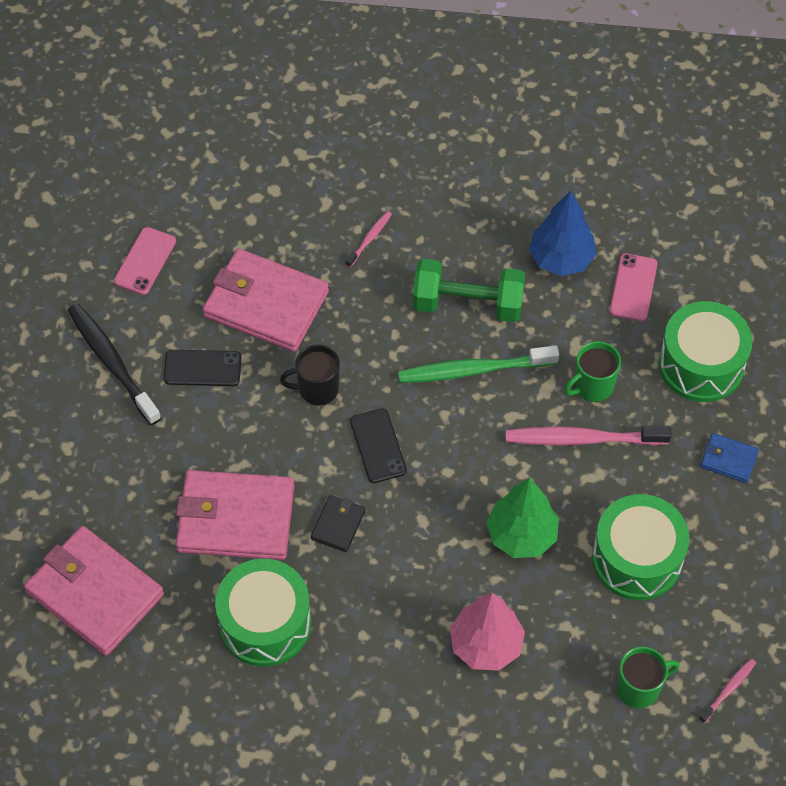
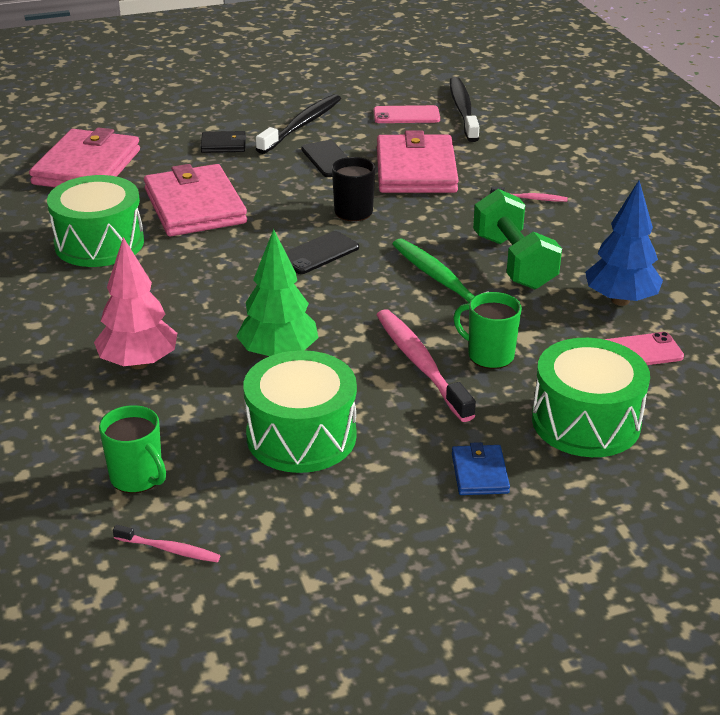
camera: 65 degrees right, 25 degrees down
(163, 207) = (463, 110): none -> black toothbrush
(338, 525) = (221, 253): black wallet -> black wallet (223, 145)

